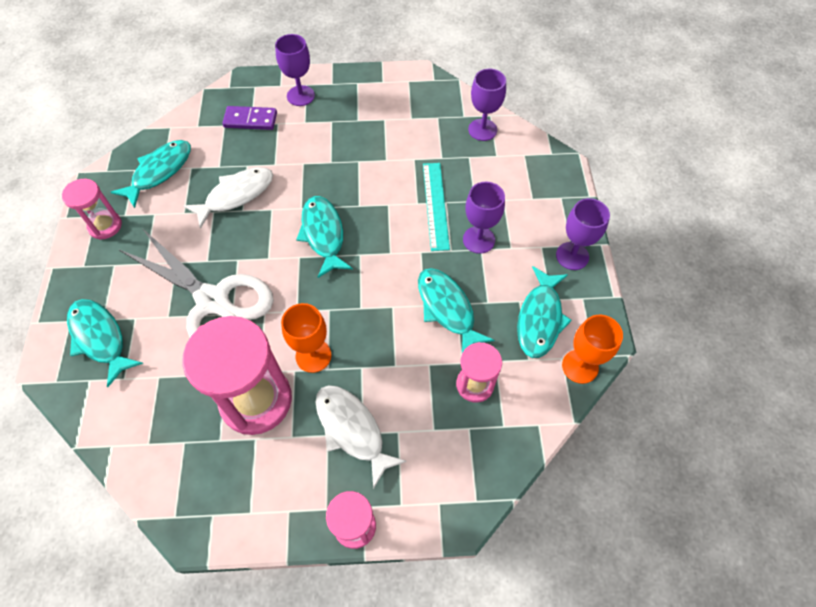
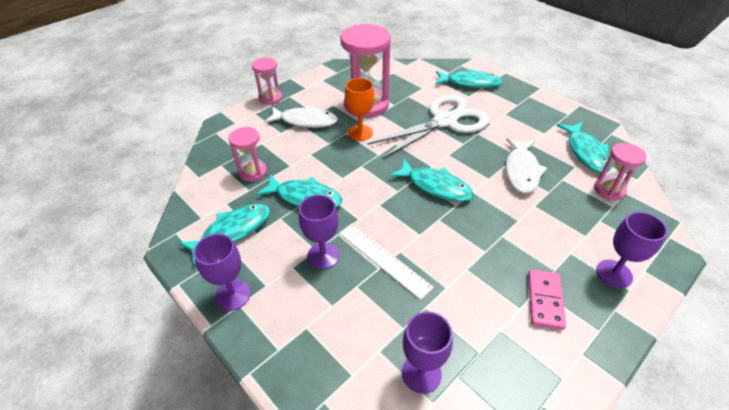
camera: 140 degrees right, 15 degrees down
(105, 226) = (554, 113): pink hourglass -> pink hourglass (609, 190)
(213, 301) = (444, 121): white scissors -> white scissors turned 150 degrees clockwise
(250, 120) = (605, 223): purple domino -> none
(364, 112) = (544, 300): none -> pink domino
(435, 205) = (383, 259): turquoise ruler -> white ruler
(540, 318) = (232, 231): turquoise fish -> turquoise fish turned 75 degrees clockwise
(580, 366) = (185, 220): orange goblet -> none

